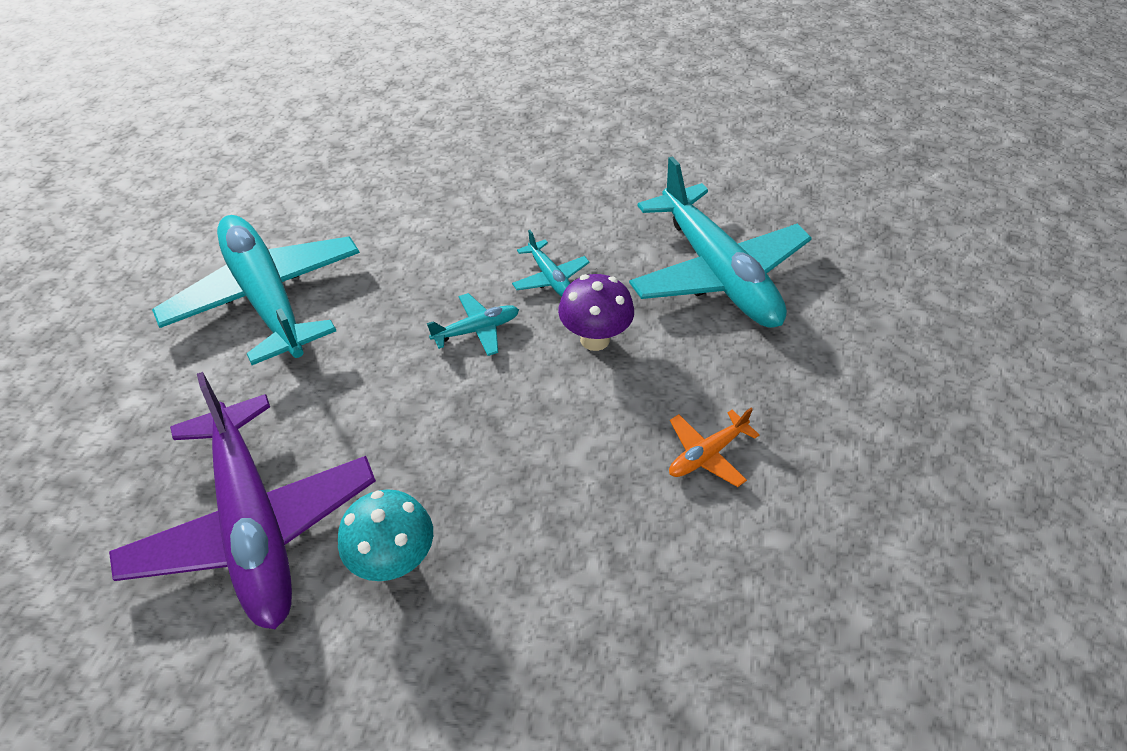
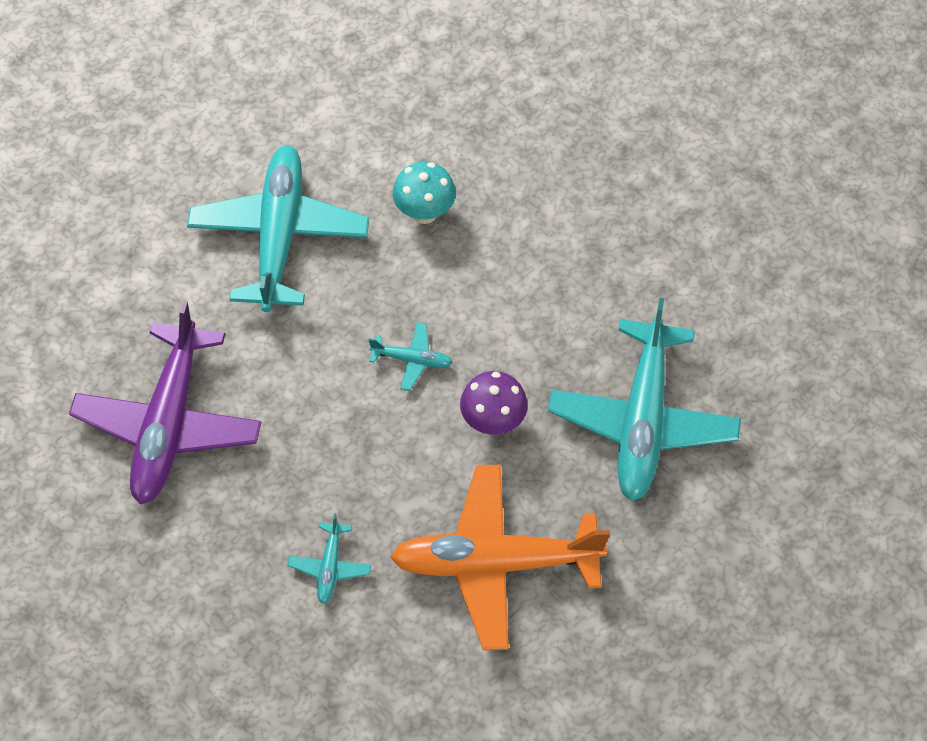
camera: 35 degrees right, 10 degrees up
(394, 561) = (237, 504): turquoise mushroom -> turquoise mushroom (424, 213)
(550, 278) = (504, 345): turquoise plane -> turquoise plane (330, 567)
(707, 454) = (495, 563): orange plane -> orange plane, size x2.39

